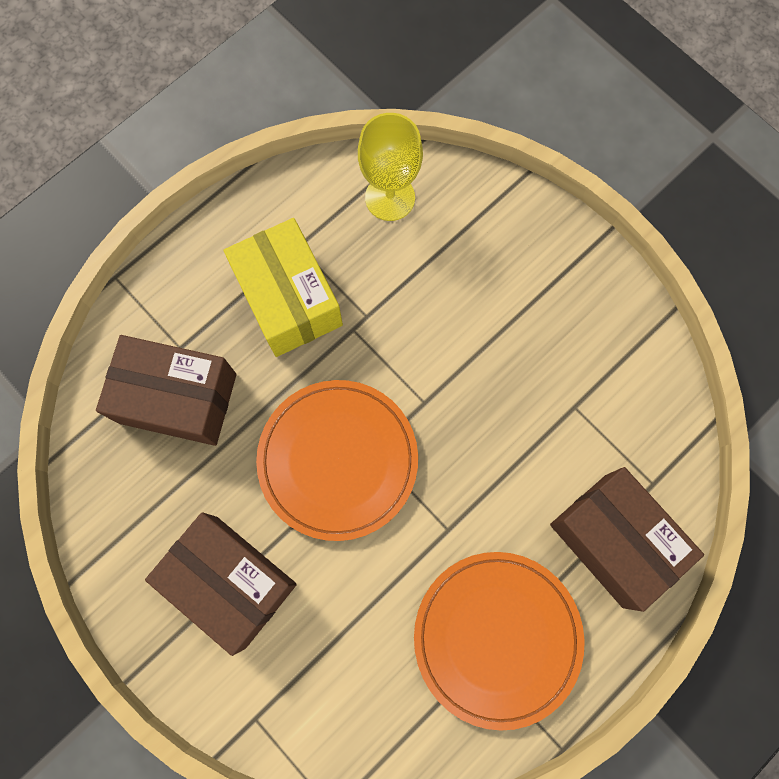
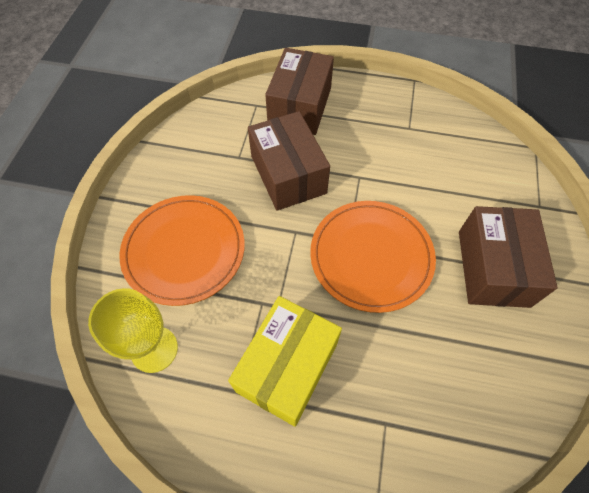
camera: 125 degrees left, 15 degrees down
(177, 398) = (421, 393): brown box -> brown box (288, 174)
(497, 637) = (392, 127): orange plate -> orange plate (184, 251)

